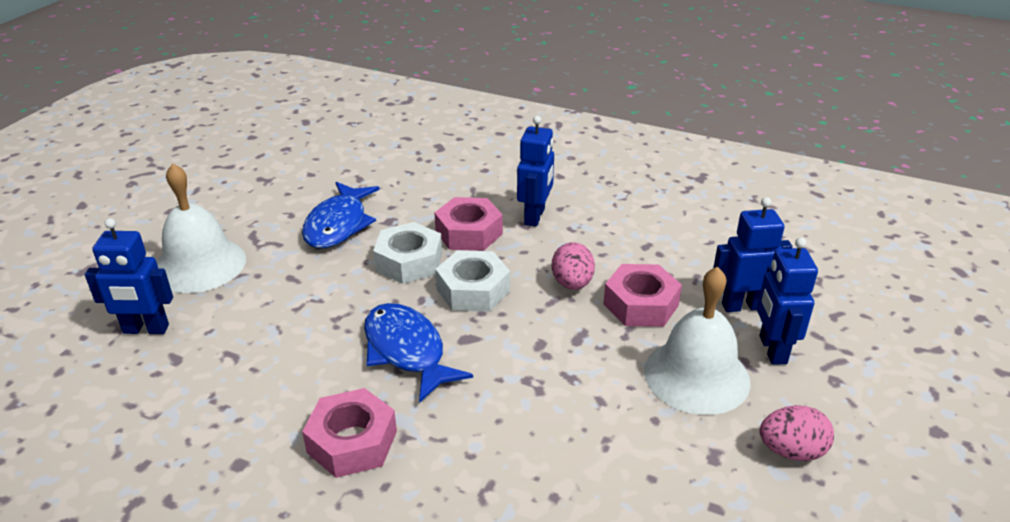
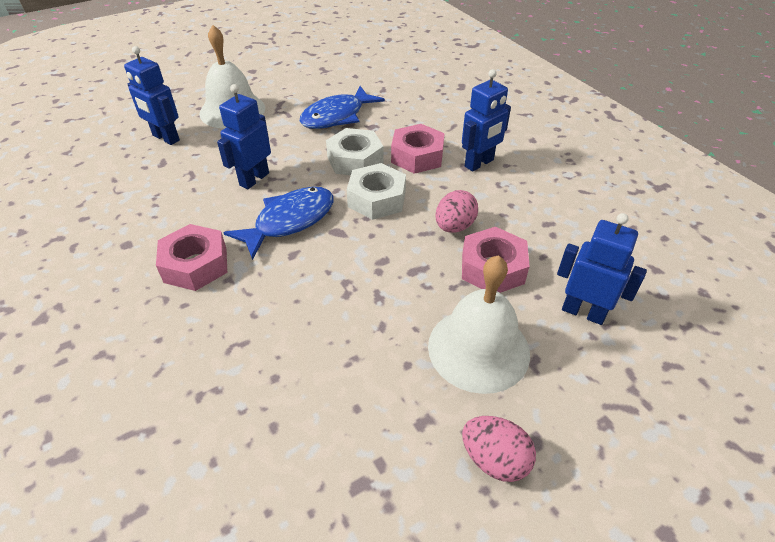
camera: 35 degrees right, 10 degrees up
(407, 351) = (289, 221): blue fish -> blue fish turned 45 degrees clockwise
(772, 350) = (571, 363): blue robot -> blue robot (254, 179)

